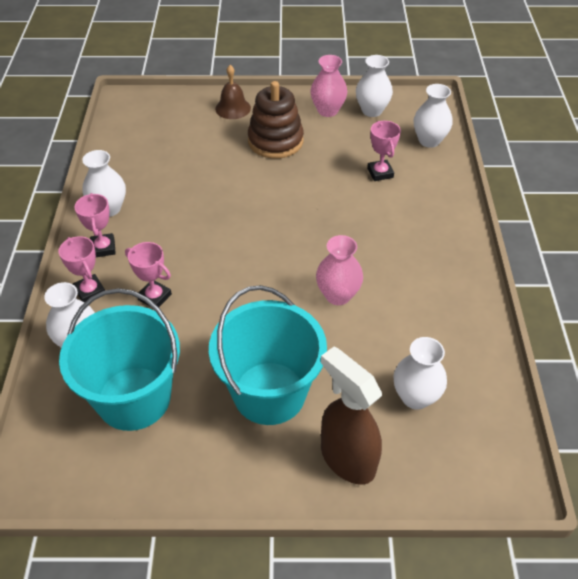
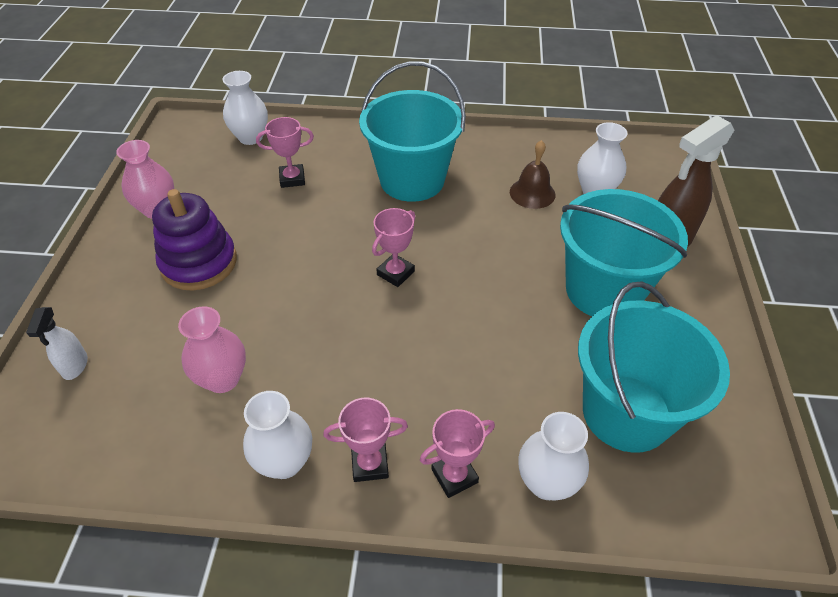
camera: 85 degrees left, 0 degrees up
(154, 297) = (469, 395): pink trophy -> pink trophy (395, 273)
(183, 110) = (75, 366): none -> white spray bottle
(233, 108) = (102, 305): brown bell -> brown bell (532, 193)
(275, 141) = (199, 263): brown stacking toy -> purple stacking toy
(338, 295) = (474, 229): pink vase -> pink vase (222, 379)
(372, 111) = (176, 173): white vase -> none
(398, 248) = (412, 180): none -> turquoise bucket

